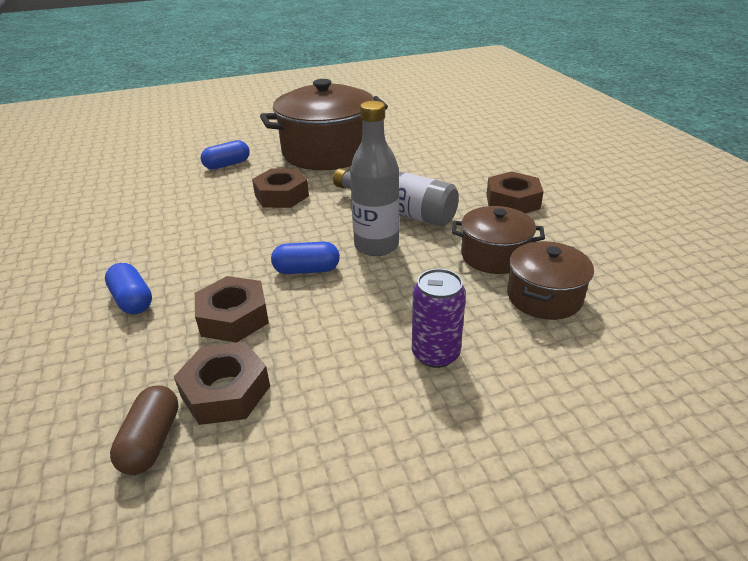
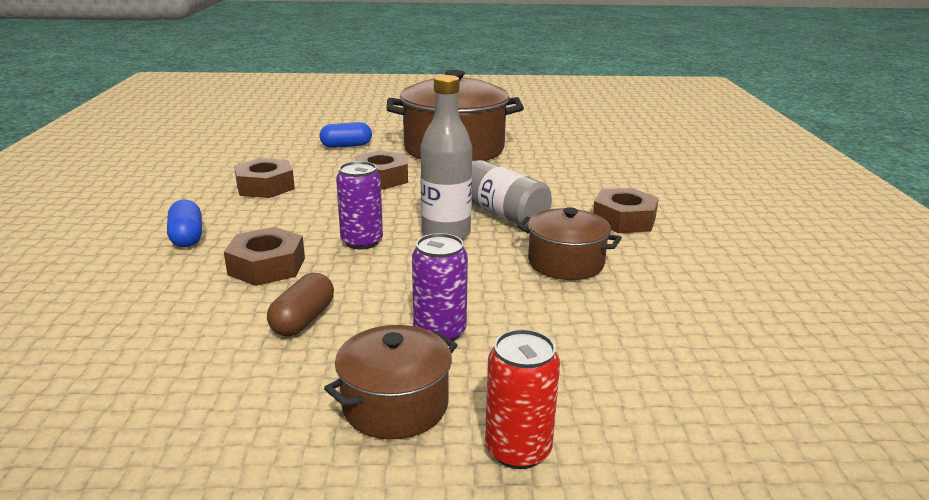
camera: 15 degrees right, 10 degrees down
(151, 441) = (132, 342): brown capsule -> brown capsule (303, 320)
(226, 391) = (220, 320): brown nut -> brown nut (265, 186)
(307, 270) = (362, 242): blue capsule -> purple can
(544, 297) = (594, 307): brown pot -> brown pot (395, 405)
(576, 463) = (518, 450): none -> red can

